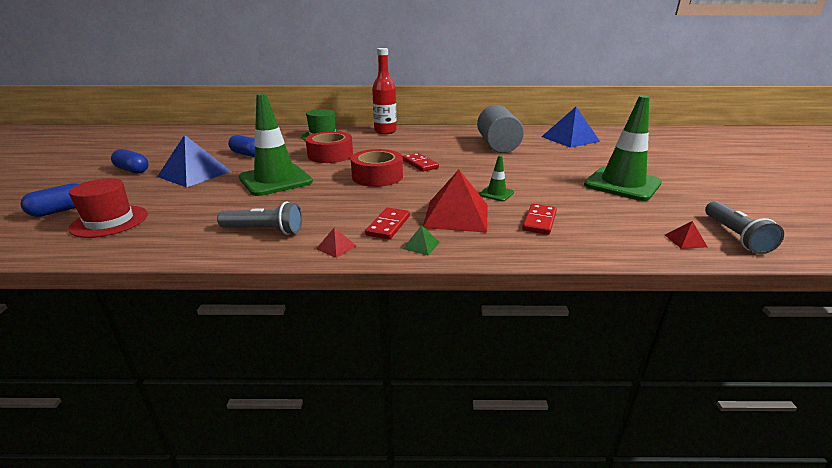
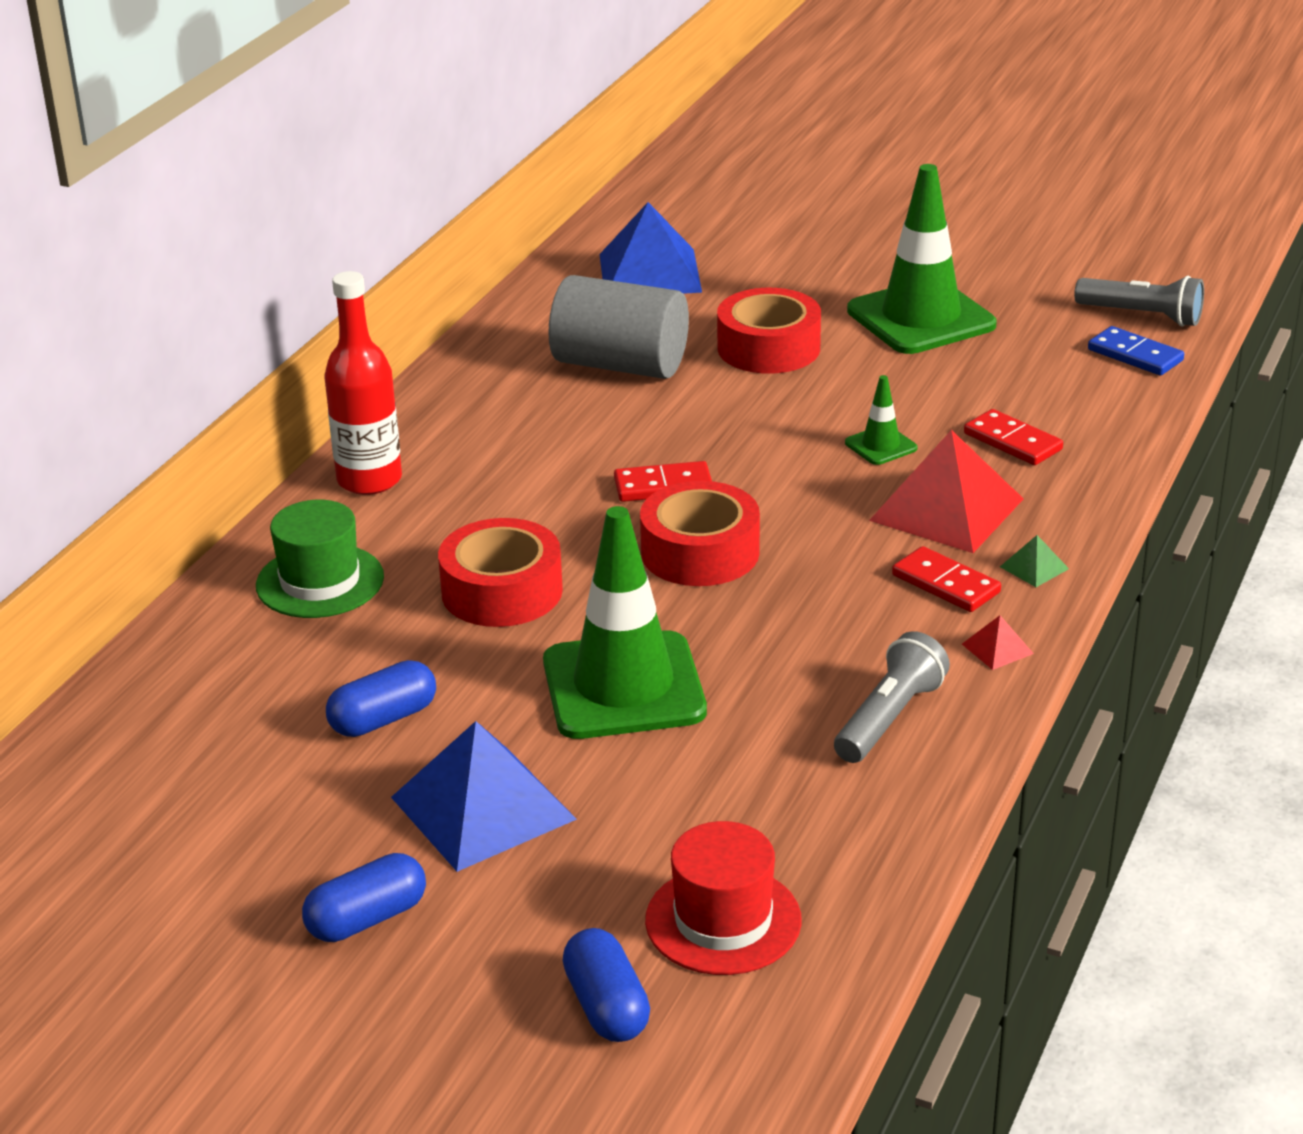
camera: 65 degrees left, 5 degrees up
(546, 163) = (768, 348): none -> red tape
(685, 240) = (1135, 355): red pyramid -> blue domino

